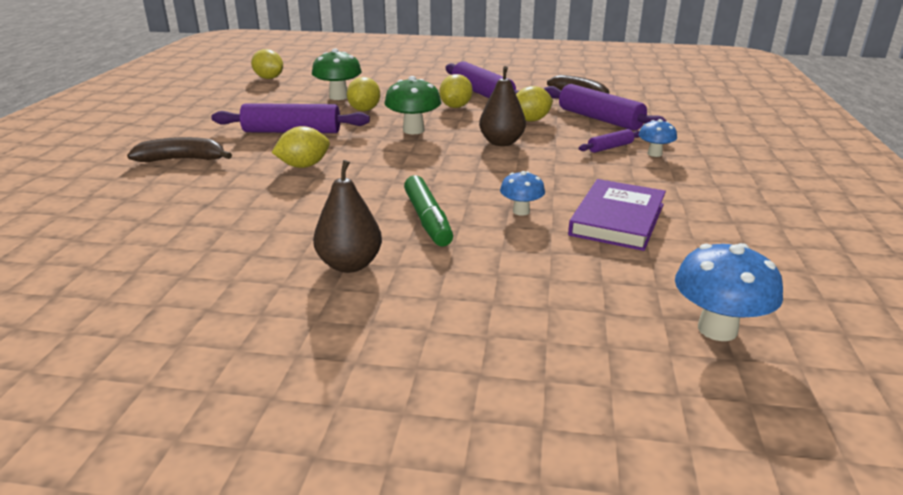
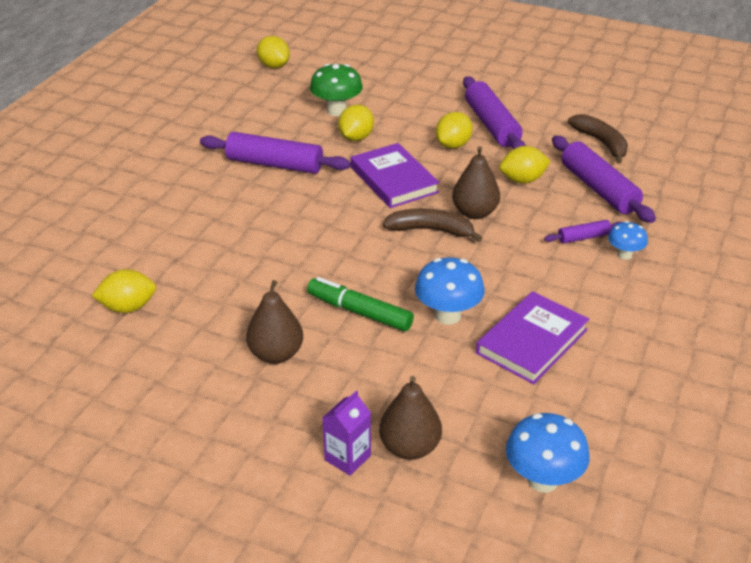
camera: 15 degrees right, 10 degrees up
(183, 159) = (166, 193): brown banana -> brown banana (431, 230)
(304, 166) = (272, 219): yellow lemon -> yellow lemon (128, 307)
(413, 130) = (394, 179): green mushroom -> purple book
(427, 220) = (359, 312): green marker -> green marker turned 120 degrees clockwise
(481, 346) = (347, 458): none -> purple carton
(521, 211) = (448, 315): blue mushroom -> blue mushroom, size x1.65
(549, 324) = (409, 447): none -> brown pear

